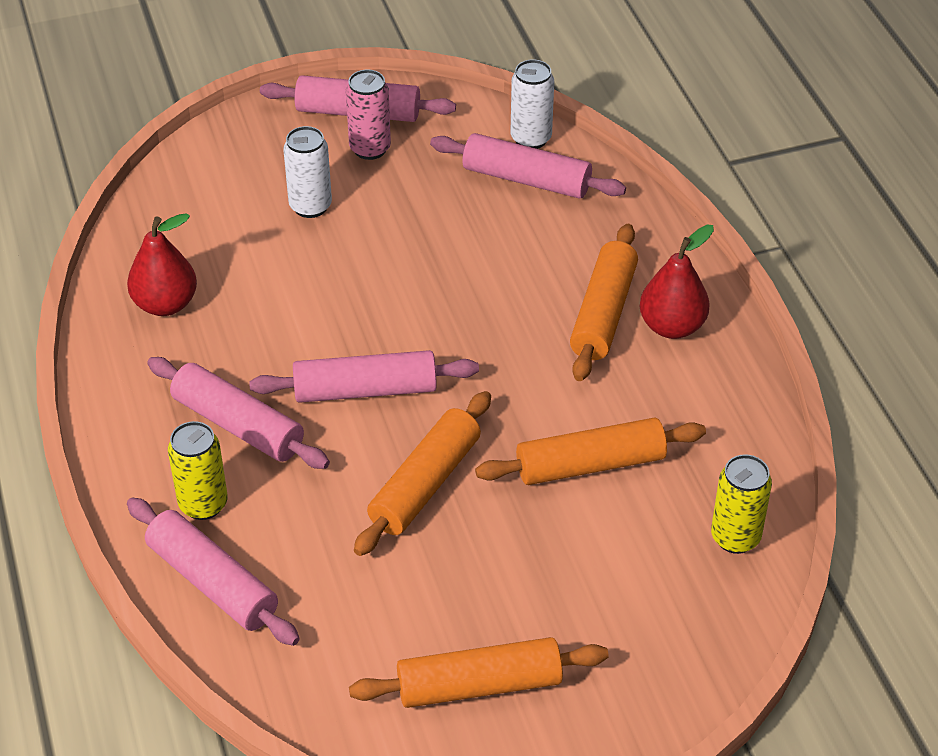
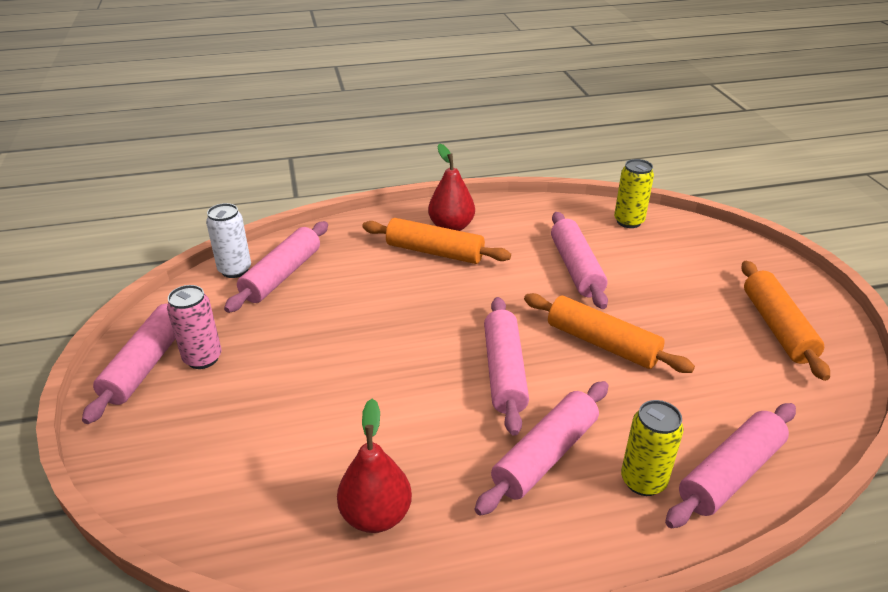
camera: 85 degrees left, 10 degrees down
(310, 206) = (266, 400): white can -> none
(590, 464) = (575, 268): orange rolling pin -> pink rolling pin

